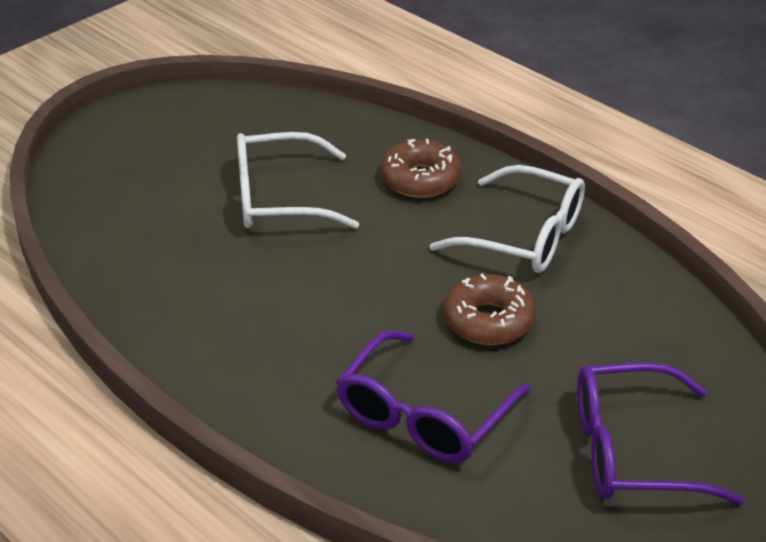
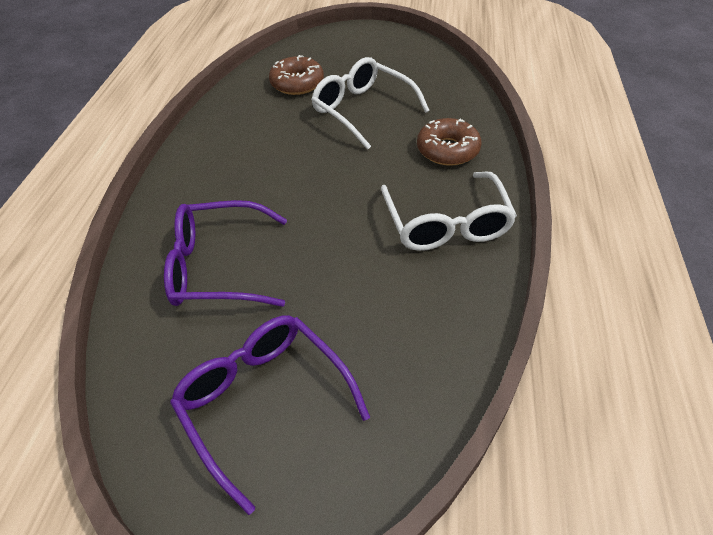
camera: 55 degrees right, 10 degrees up
(488, 321) = (338, 250): brown donut -> brown donut (297, 83)

